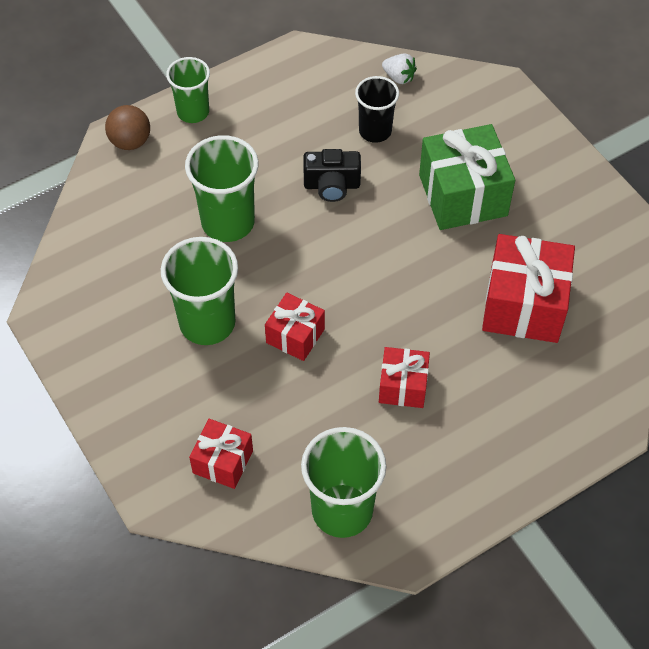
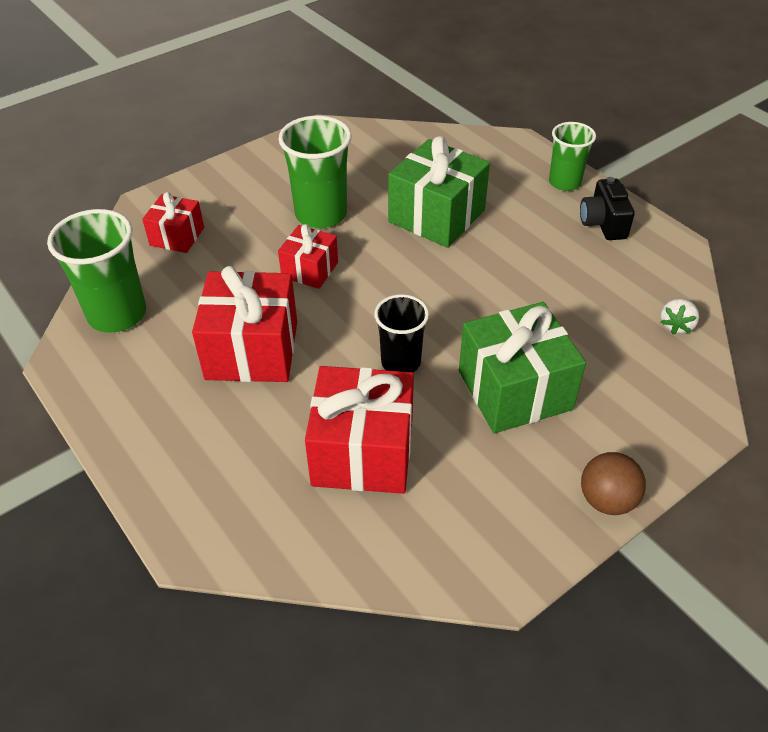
camera: 85 degrees right, 10 degrees down
(130, 142) = (515, 151): brown ball -> brown ball (607, 500)
(228, 222) = (436, 216): green cup -> green gift
(332, 185) = (500, 282): black camera -> black camera (603, 223)
(375, 131) = (586, 310): black cup -> black cup (400, 362)
(403, 386) = (252, 350): red gift -> red gift, size x1.77

